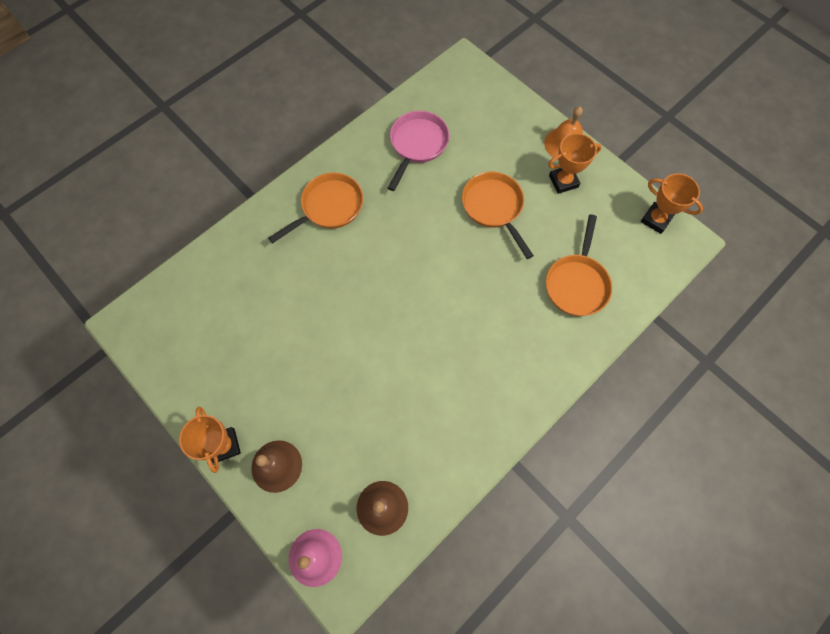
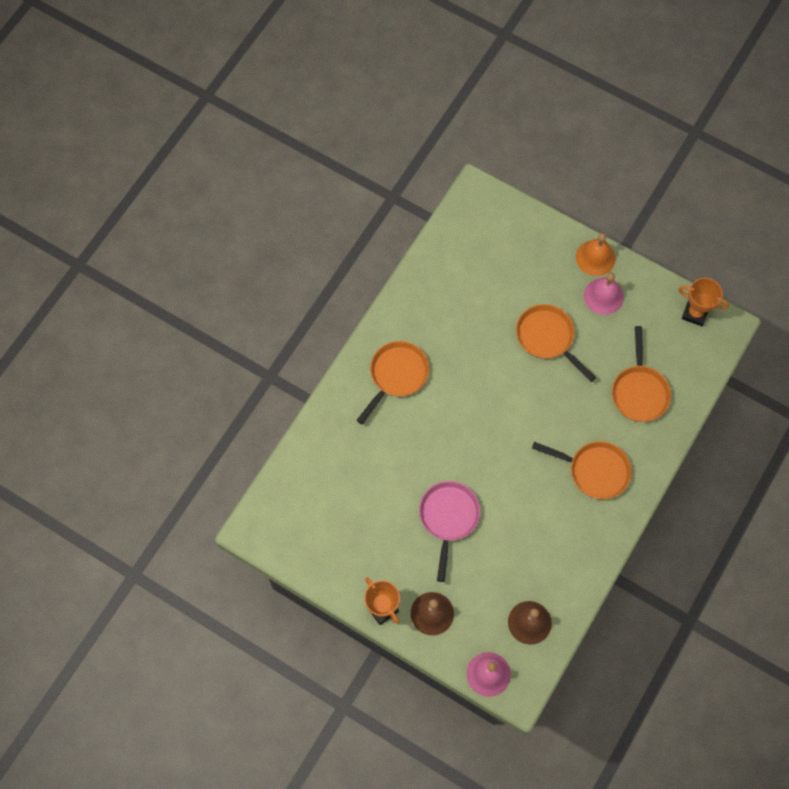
camera: 15 degrees left, 0 degrees up
(417, 145) = (458, 292): pink pan -> pink pan (448, 518)
(506, 354) = (594, 471): none -> orange pan
(563, 181) = (603, 296): orange trophy -> pink bell

